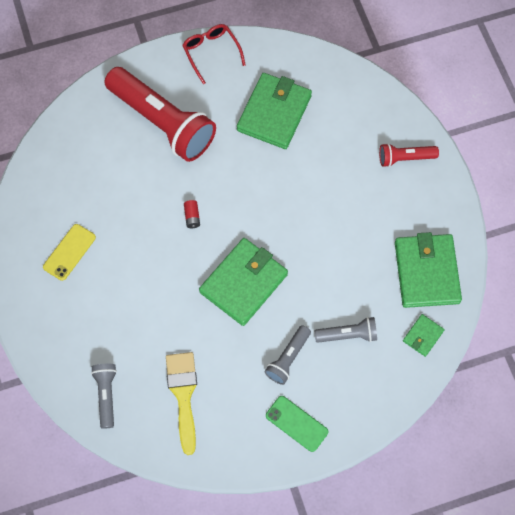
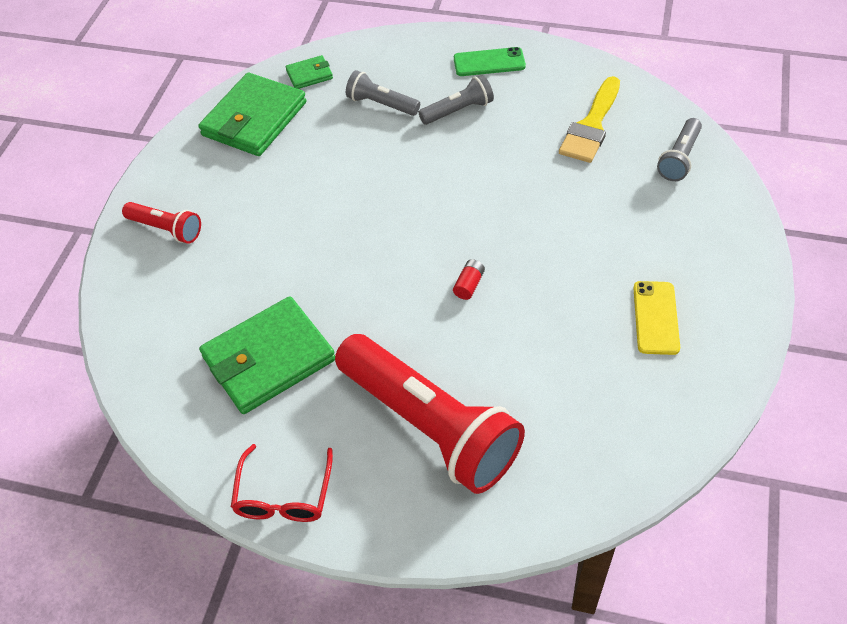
camera: 145 degrees left, 15 degrees down
(69, 252) = (655, 318): yellow phone -> yellow phone turned 60 degrees counterclockwise
(162, 122) = (429, 425): red flashlight -> red flashlight turned 150 degrees clockwise
(243, 283) = (456, 192): green wallet -> none
(296, 423) = (489, 62): green phone -> green phone turned 75 degrees counterclockwise

